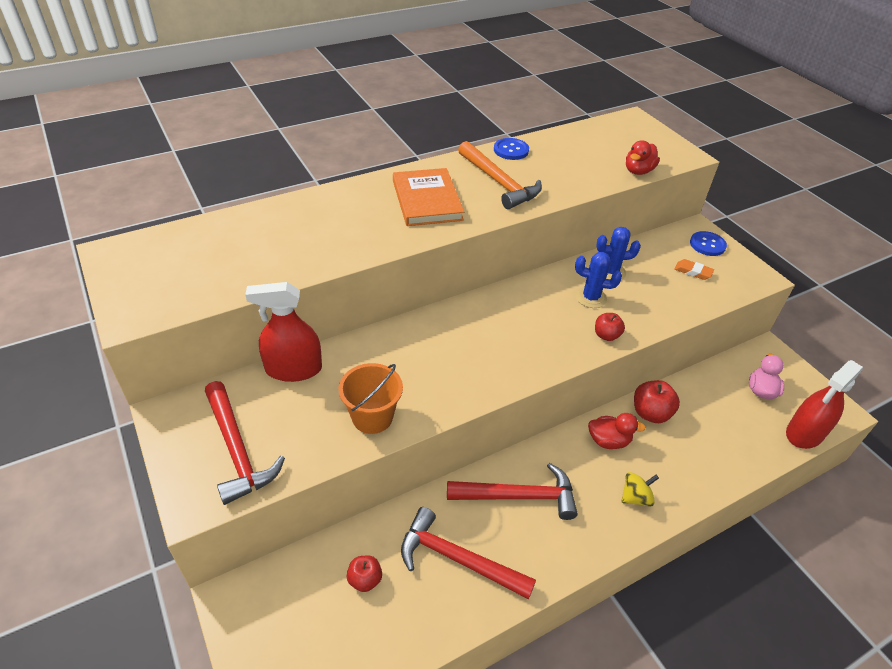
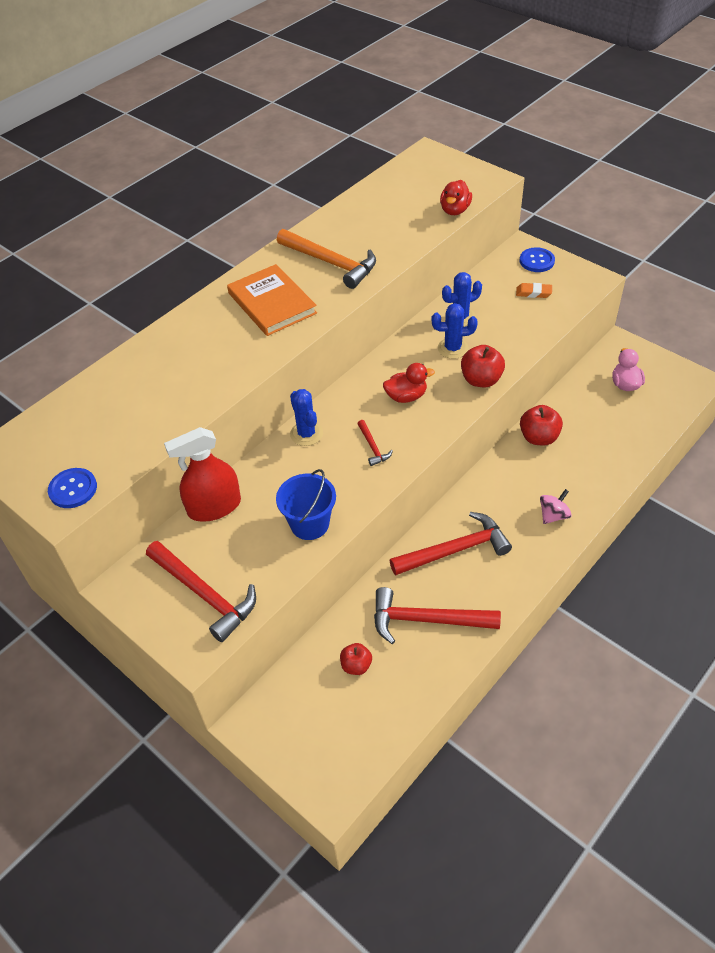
camera: 15 degrees left, 5 degrees up
(372, 417) = (309, 524): orange bucket -> blue bucket
(413, 331) = (306, 434): none -> blue cactus
(470, 364) = (372, 447): none -> red hammer
(511, 150) = (325, 224): blue button -> blue button (73, 489)
(606, 335) = (481, 380): red apple -> red apple, size x1.55
(608, 441) = (512, 475): red duck -> red duck (406, 396)
(635, 497) = (553, 515): yellow spinning top -> pink spinning top
(804, 433) = (673, 410): red spray bottle -> none

